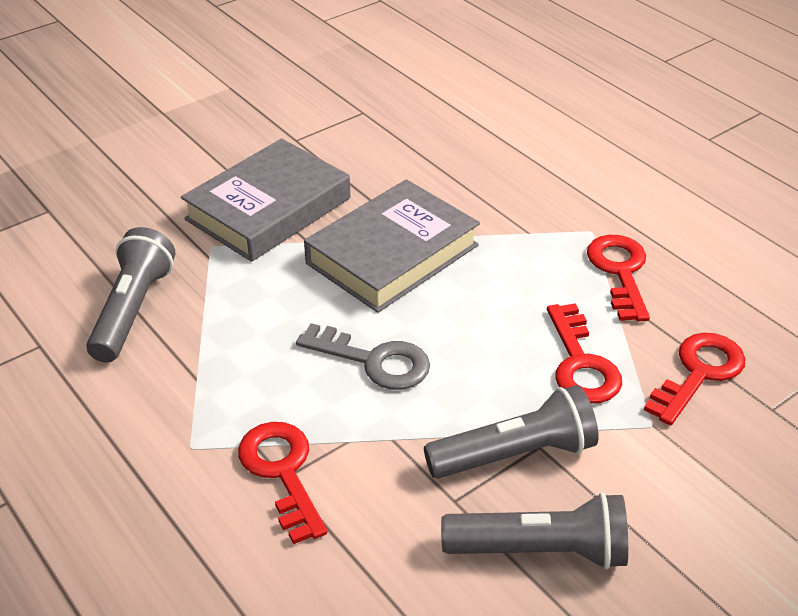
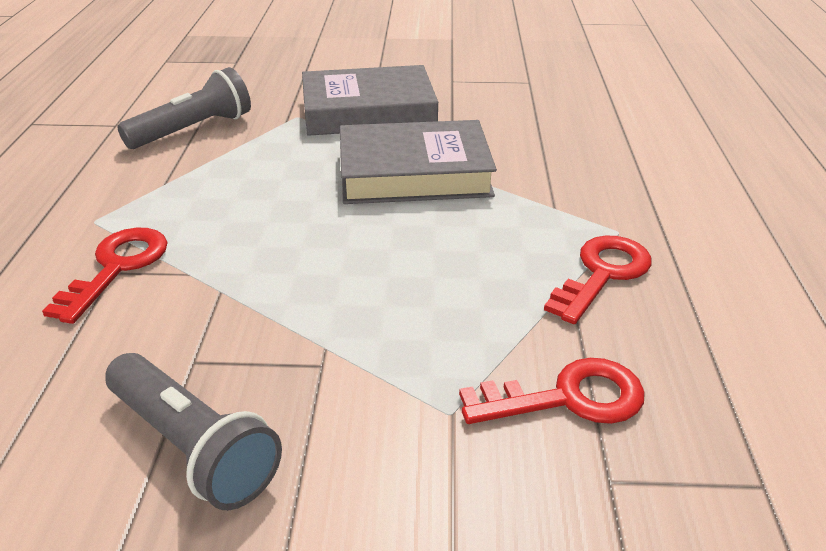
camera: 40 degrees right, 5 degrees down
(373, 361) = (291, 233): grey key -> none
(514, 454) = (291, 358): grey flashlight -> none
(580, 363) = (456, 323): red key -> none

